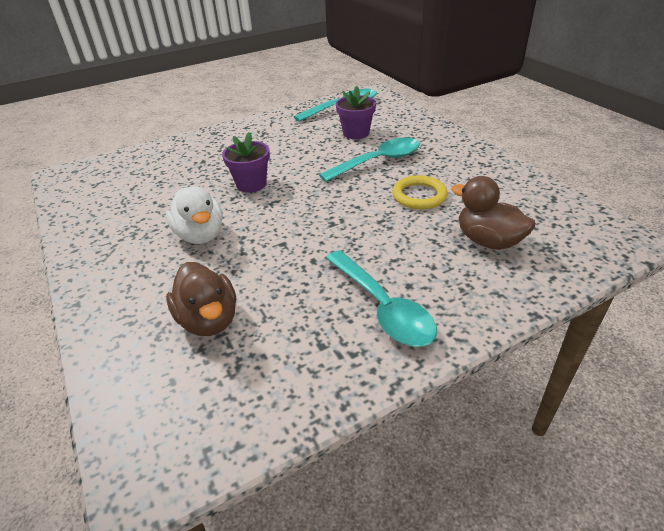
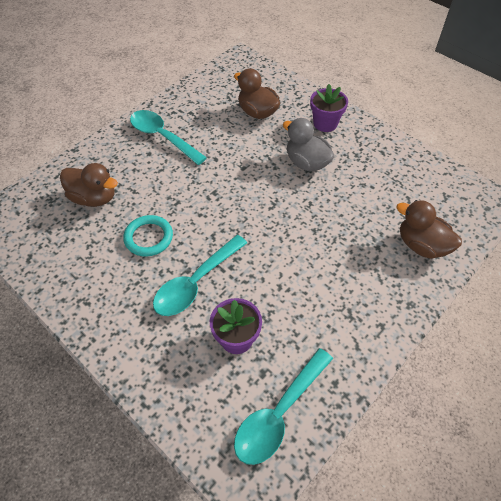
camera: 160 degrees right, 15 degrees up
(165, 157) = (421, 245): none -> brown duck
(200, 235) = (306, 163): white duck -> grey duck
(251, 184) = (305, 223): purple flower pot -> purple flower pot (325, 123)
(419, 196) = (148, 237): yellow ring -> turquoise ring

